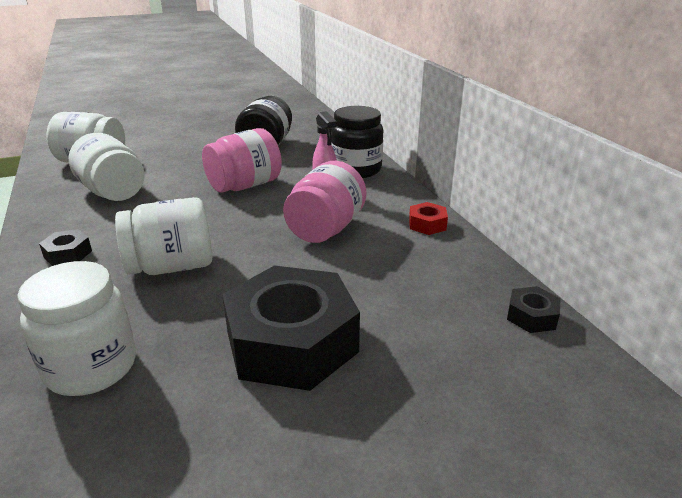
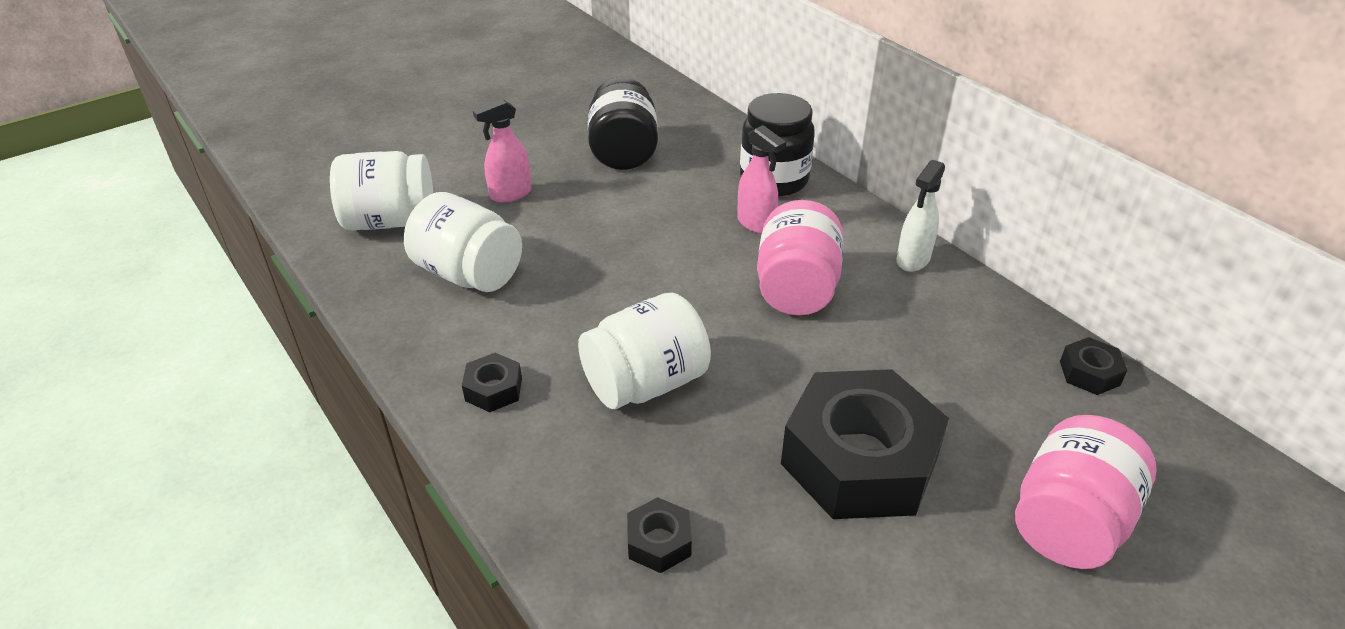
camera: 15 degrees left, 10 degrees up
(91, 367) = (659, 542): white jar -> black nut
(176, 157) = (510, 194): none -> pink spray bottle
(245, 186) = (644, 232): pink jar -> pink jar (1068, 522)
(427, 224) = (913, 260): red nut -> white spray bottle

